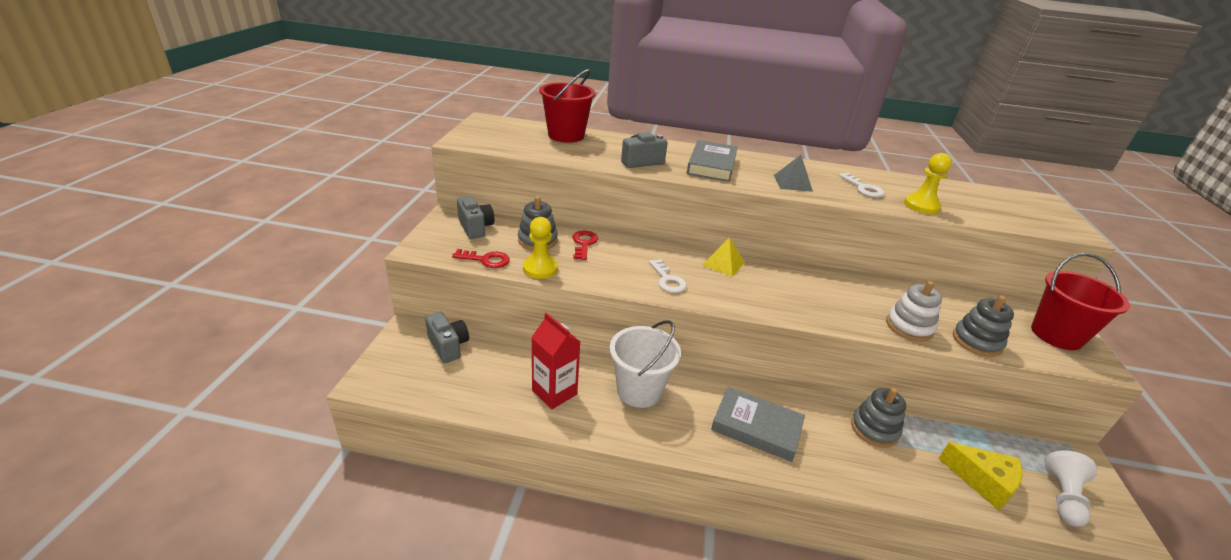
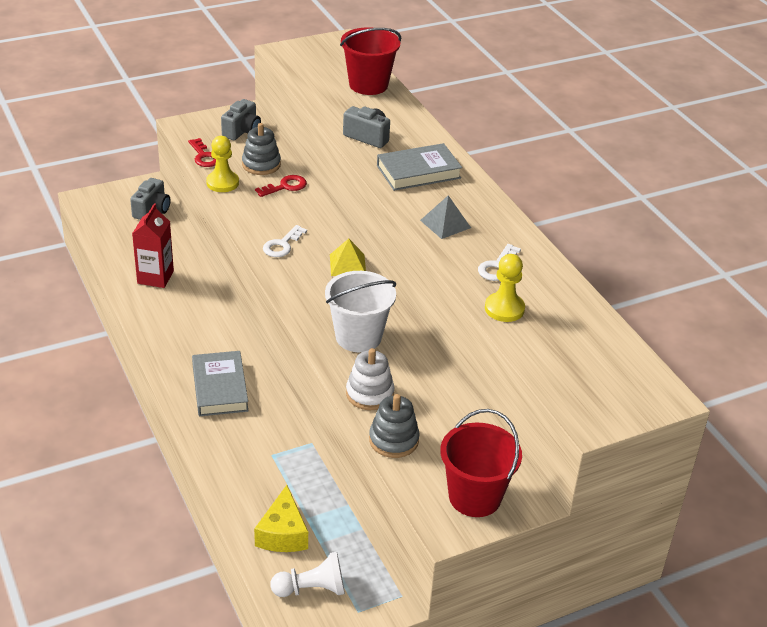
camera: 55 degrees right, 5 degrees up
(639, 390) = (200, 315): white bucket -> white bucket (358, 337)
(874, 429) = (287, 456): grey stacking toy -> none

